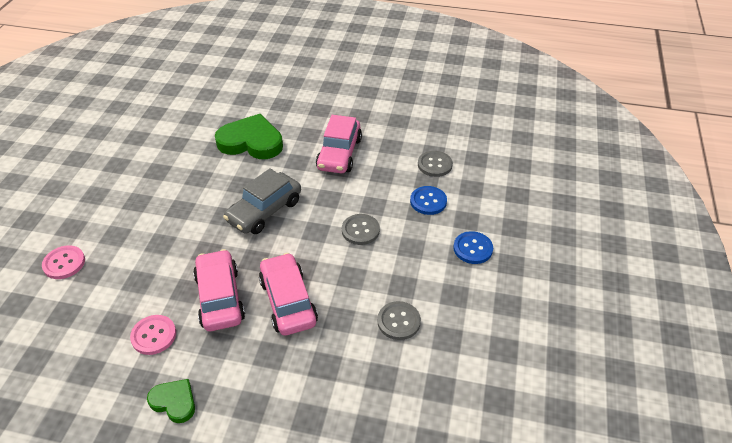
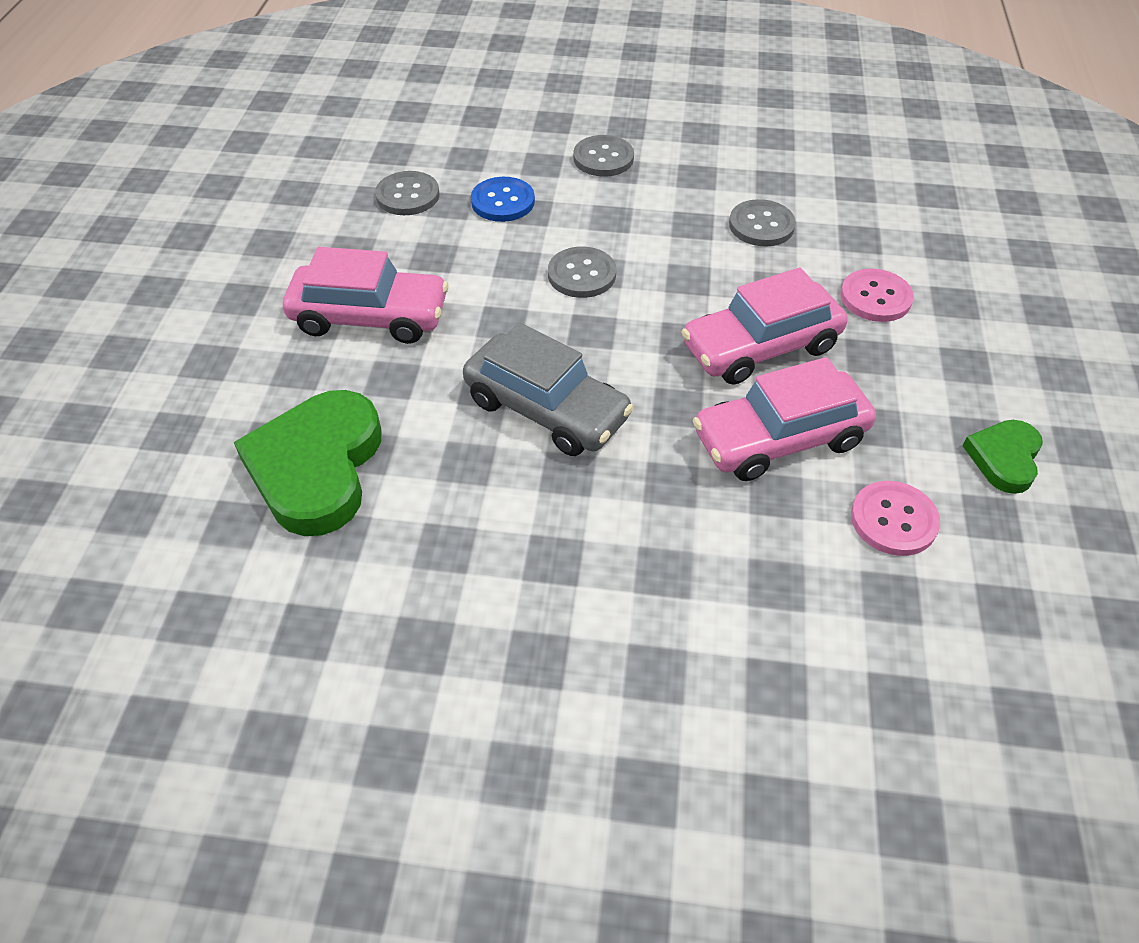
camera: 95 degrees left, 5 degrees up
(64, 263) = (764, 758): pink button -> pink button (875, 297)
(473, 248) = (603, 158): blue button -> grey button

